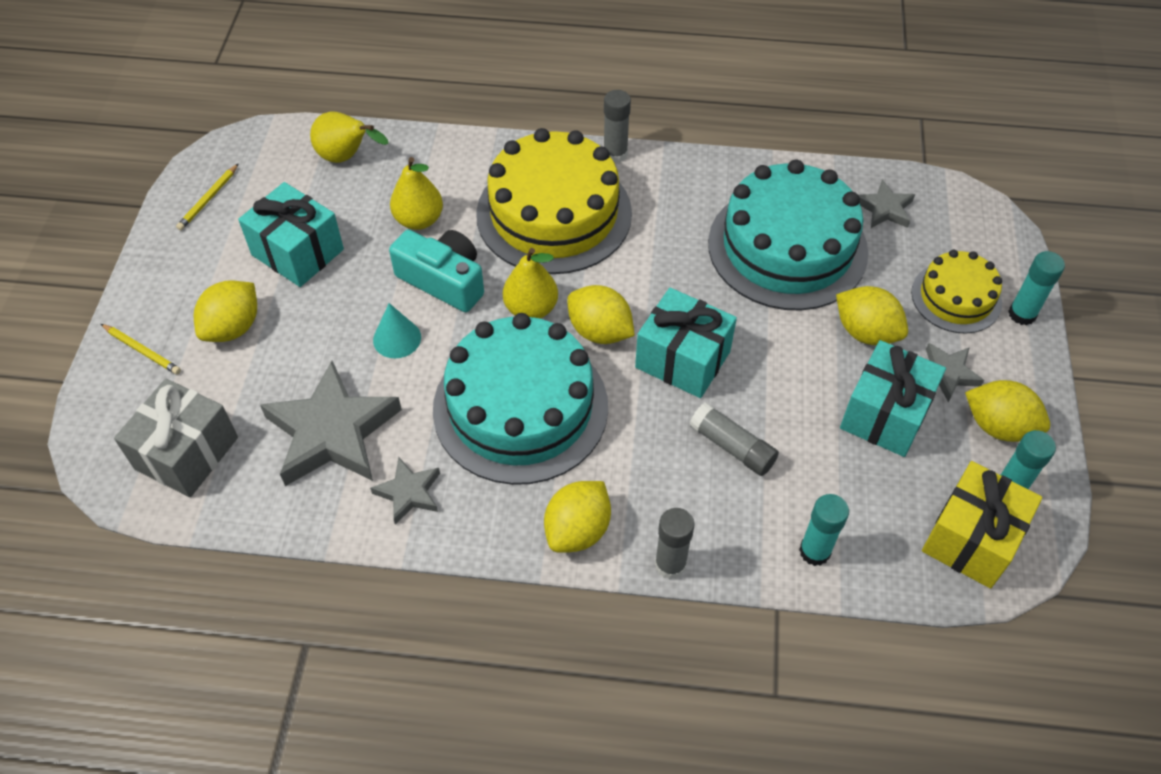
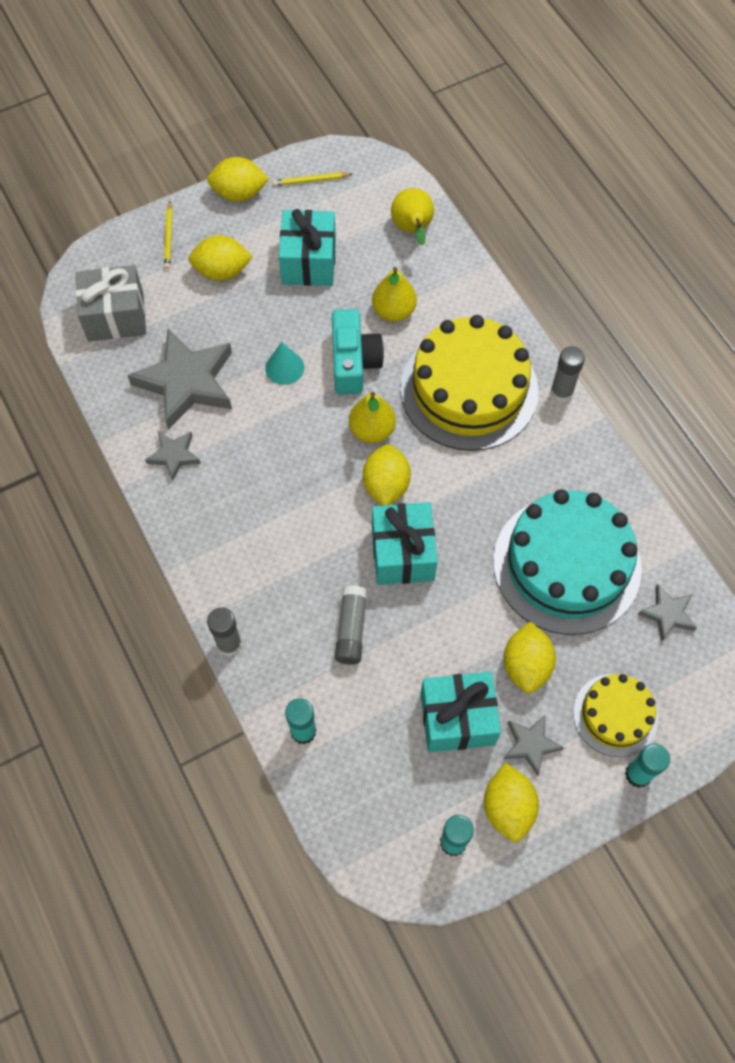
camera: 55 degrees right, 10 degrees up
(520, 407) = (285, 477): turquoise cake -> none
(577, 530) = (216, 572): yellow lemon -> yellow lemon (239, 193)
(971, 538) = (389, 834): yellow gift -> none

